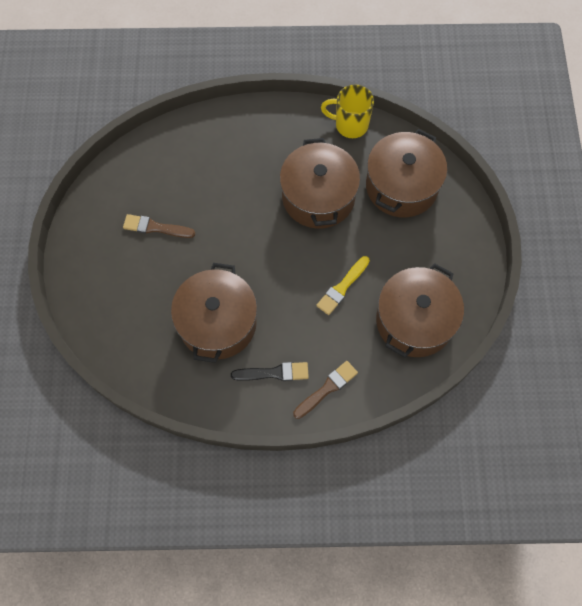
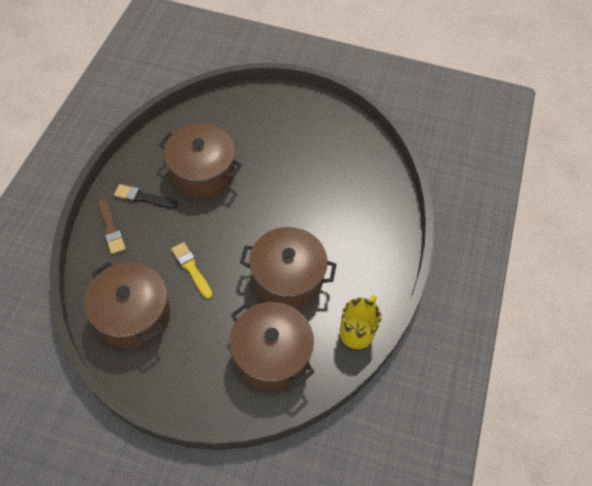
camera: 105 degrees right, 10 degrees down
(155, 227) = (303, 153): brown brush -> none
(274, 373) = (143, 197): black brush -> black brush turned 90 degrees clockwise

